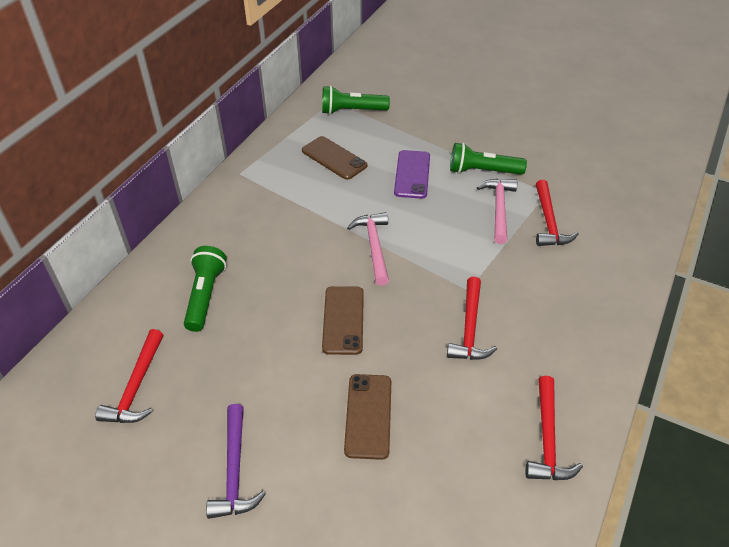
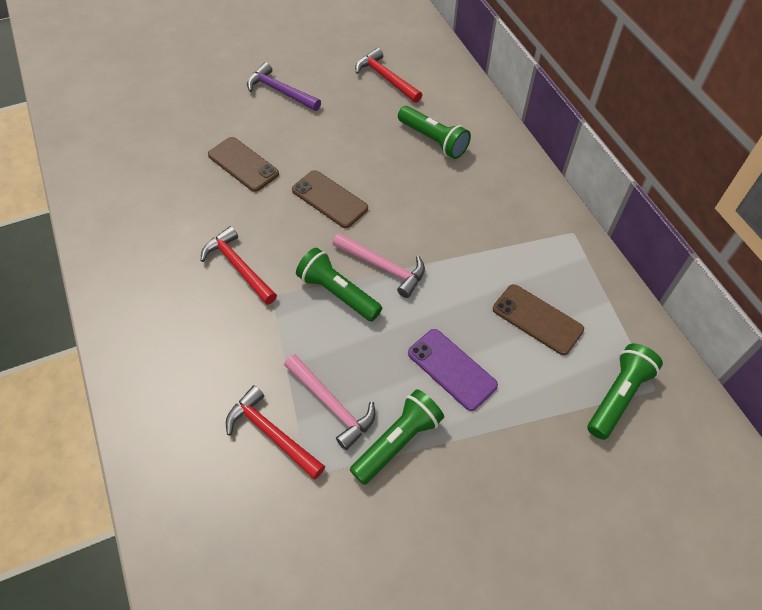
camera: 130 degrees right, 10 degrees up
(334, 158) = (537, 319): brown phone -> brown phone turned 45 degrees clockwise
(422, 256) = (338, 293): none -> green flashlight
(547, 439) = (118, 239): red hammer -> none

